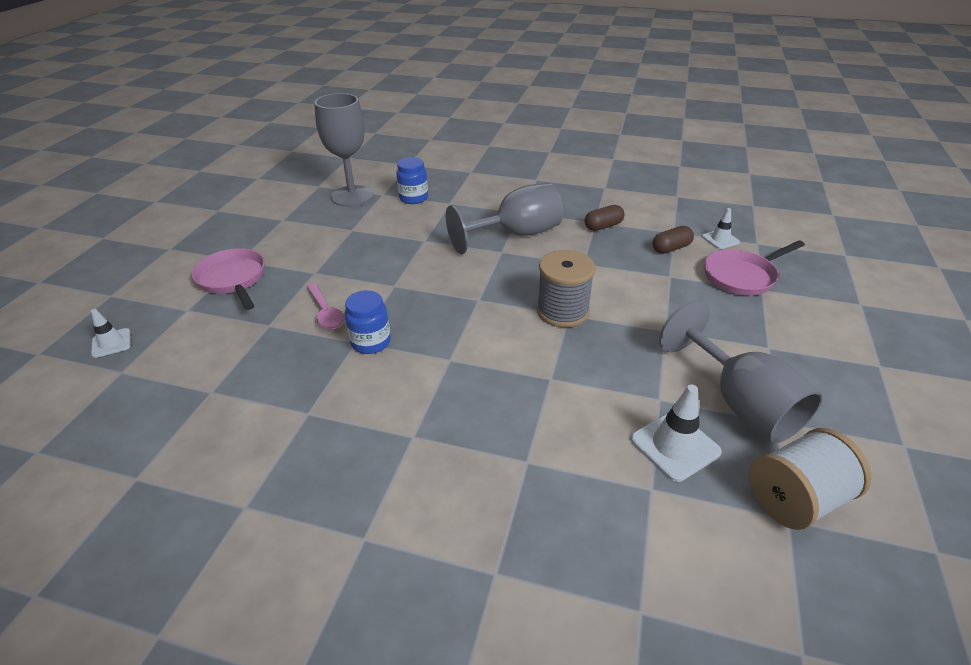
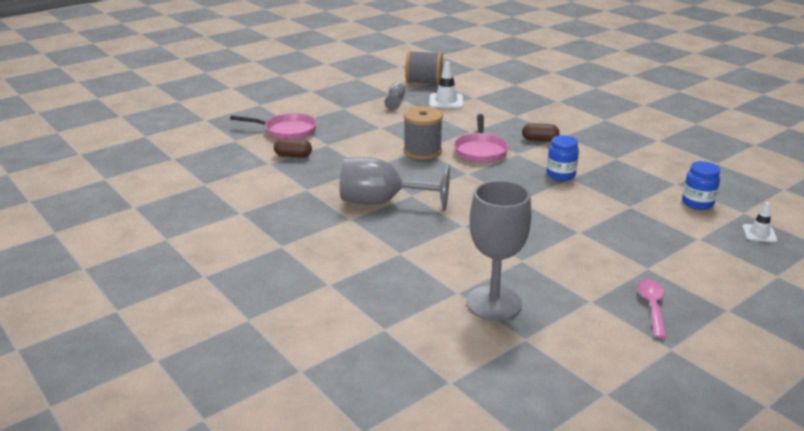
camera: 145 degrees left, 10 degrees down
(233, 279) = (656, 250): pink pan -> pink pan (480, 150)
(326, 313) = (583, 200): pink spoon -> pink spoon (652, 307)
(413, 198) = (429, 273): blue jar -> blue jar (697, 203)
(603, 226) = (307, 184): brown capsule -> brown capsule (539, 140)
(720, 239) = (251, 149): white traffic cone -> none
(740, 403) = (395, 101): grey goblet -> grey goblet, size x0.45
(796, 499) = (424, 82): white spool -> grey spool

